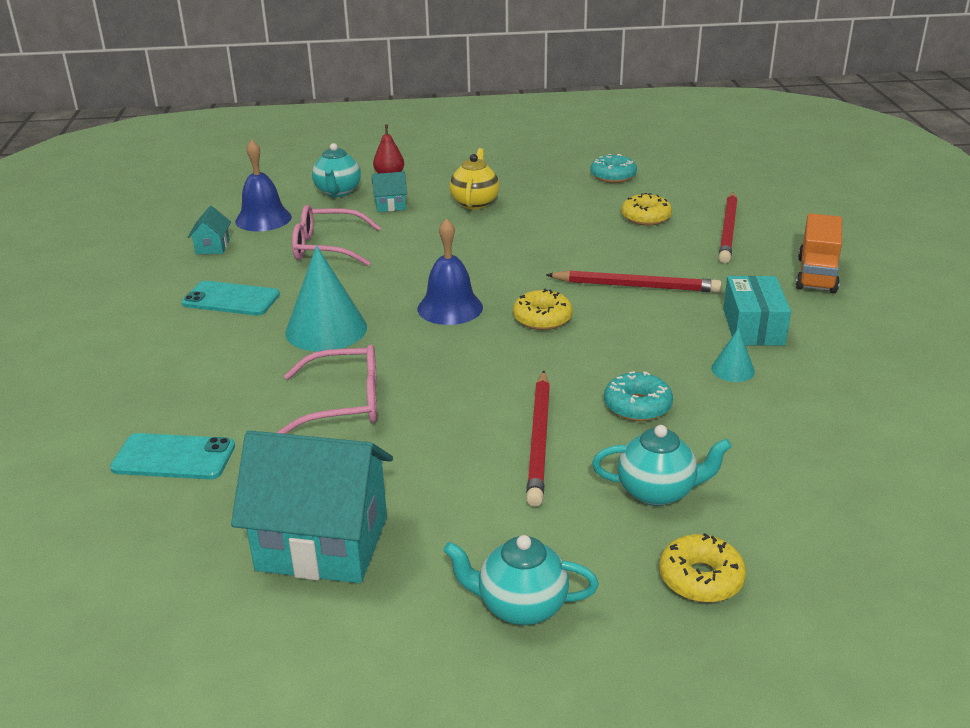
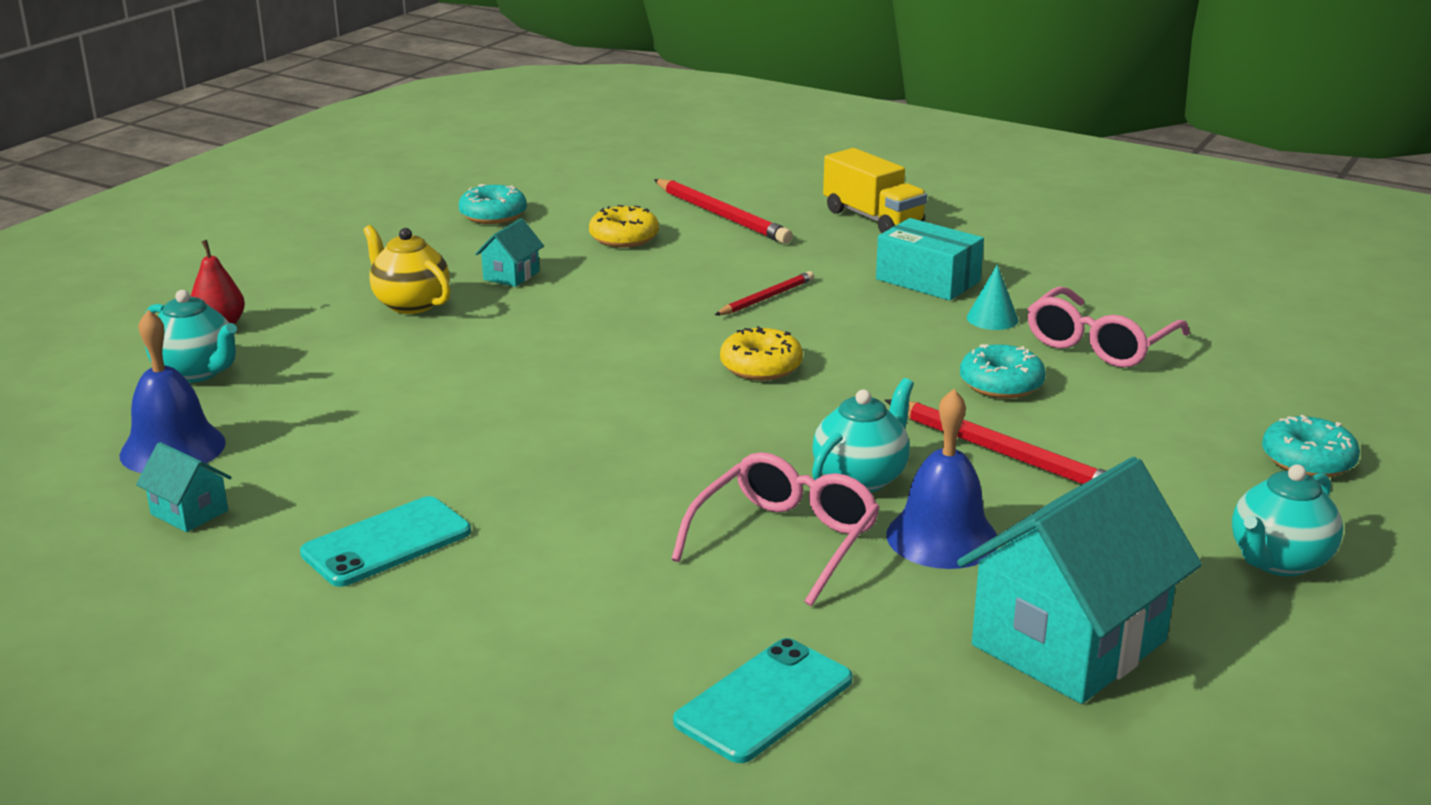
camera: 55 degrees left, 5 degrees down
(326, 329) = (586, 499): turquoise cone -> none
(327, 247) = (356, 430): pink glasses -> pink glasses (1099, 344)
(390, 205) = (313, 353): turquoise house -> turquoise house (511, 275)
(450, 308) = (655, 406): blue bell -> blue bell (942, 537)
(636, 286) = (766, 298): red pencil -> red pencil, size x0.60
(657, 492) = (1158, 429): turquoise teapot -> turquoise teapot (861, 478)
(701, 578) = (1307, 460): yellow donut -> turquoise donut
(816, 275) = (873, 218): orange truck -> yellow truck

